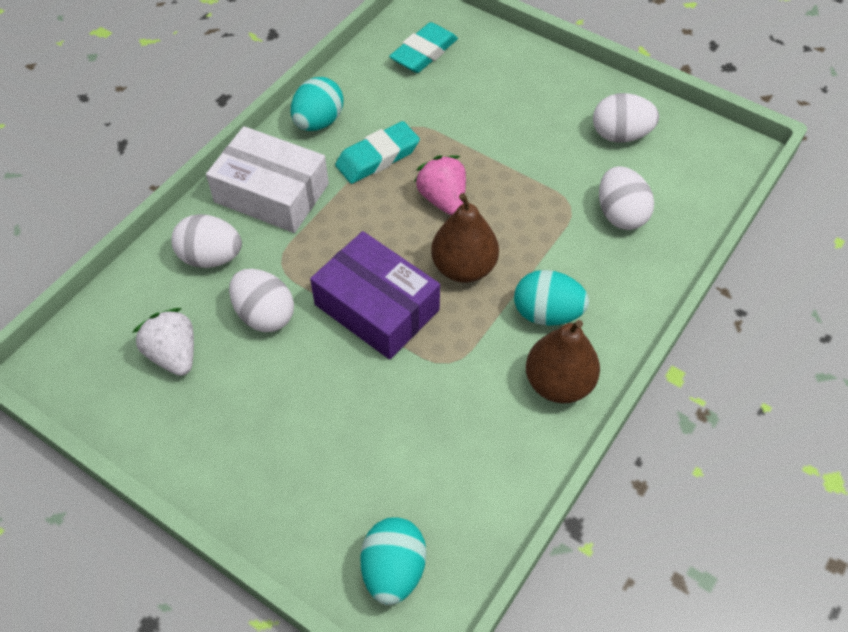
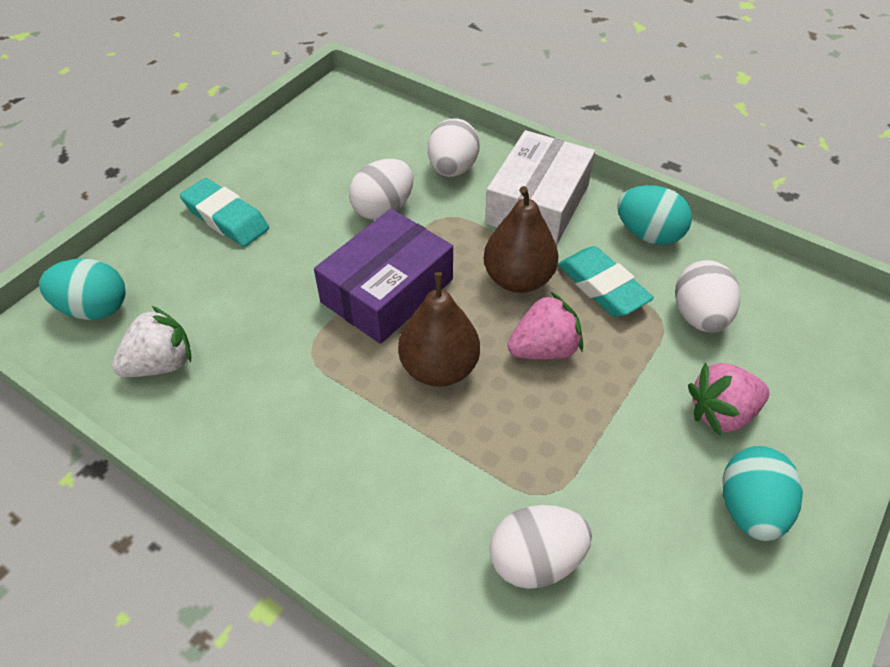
camera: 90 degrees right, 5 degrees down
(173, 354) = (345, 156): white strawberry -> white strawberry (161, 364)
(424, 53) = (801, 330): turquoise eraser -> turquoise eraser (226, 218)
(498, 106) = (721, 413): none -> pink strawberry
(547, 313) = (367, 452): turquoise egg -> turquoise egg (749, 508)
(558, 383) = (267, 458): brown pear -> brown pear (518, 279)
(620, 135) = (700, 578): white egg -> white egg (699, 316)

